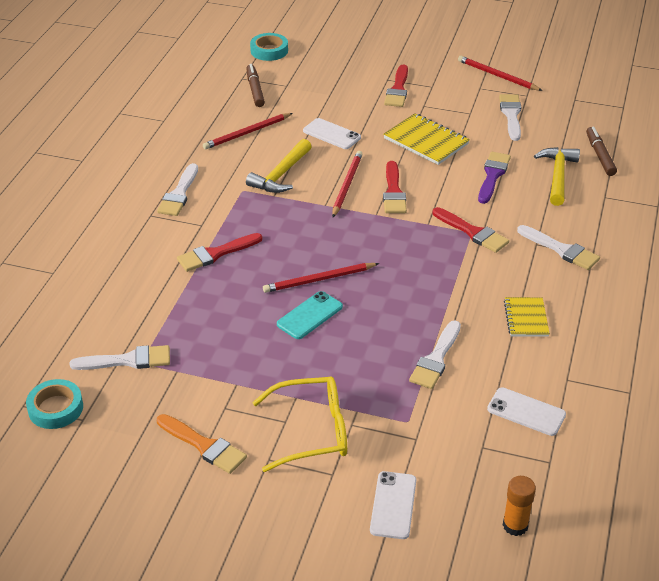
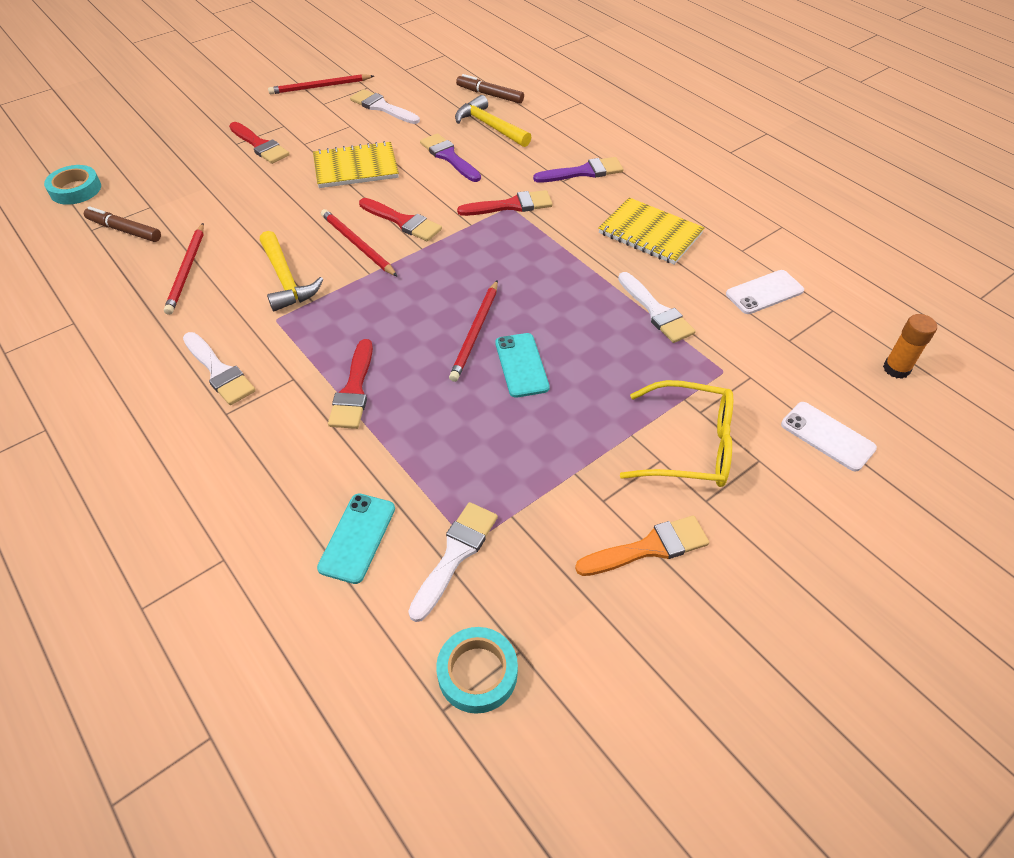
camera: 55 degrees left, 10 degrees up
(107, 314) = (357, 538): none -> turquoise phone
(312, 431) = (689, 446): yellow glasses -> yellow glasses turned 75 degrees clockwise
(331, 134) = (269, 216): white phone -> none
(526, 318) = (650, 233): yellow notebook -> yellow notebook, size x1.57
(561, 250) = (583, 172): white brush -> purple brush

